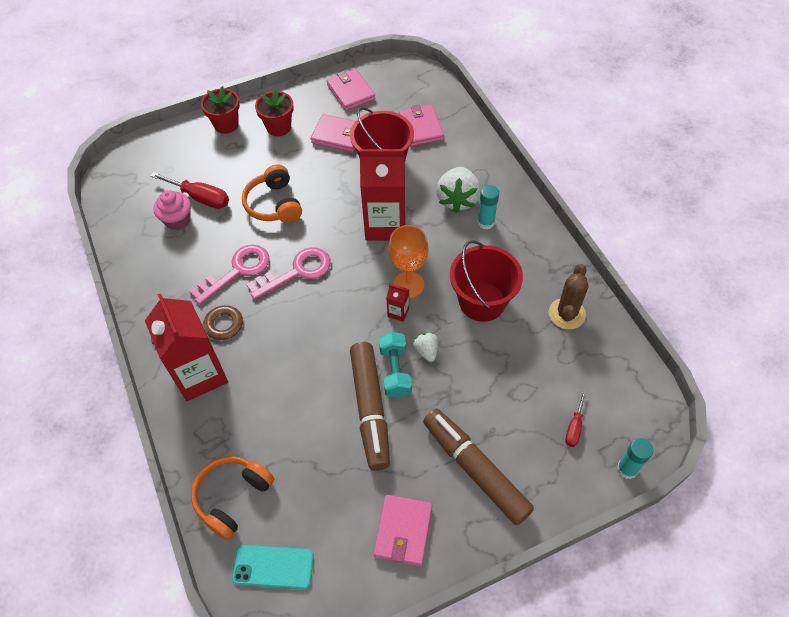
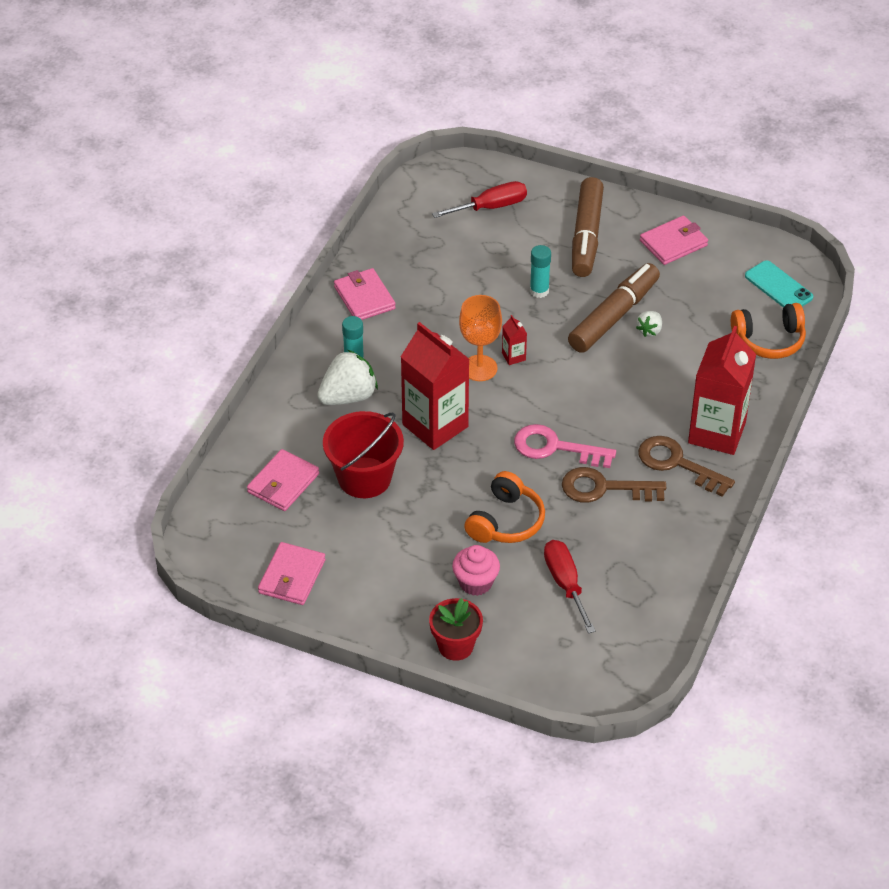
camera: 135 degrees left, 10 degrees down
(177, 220) = (609, 578): pink cupcake -> pink cupcake (475, 583)
(237, 271) = (604, 488): pink key -> brown key
(278, 127) = (409, 598): red flower pot -> none
(338, 135) = (366, 540): pink wallet -> pink wallet (364, 298)
(395, 371) = (567, 323): turquoise dumbbell -> none
(426, 351) = (527, 318): white strawberry -> white strawberry (649, 330)
(482, 301) = (441, 315): red bucket -> none
(566, 314) = (394, 262): brown cactus -> none
(574, 427) = (491, 207): red screwdriver -> red screwdriver, size x1.73
(627, 469) = (491, 168): turquoise glue stick -> turquoise glue stick (539, 291)

